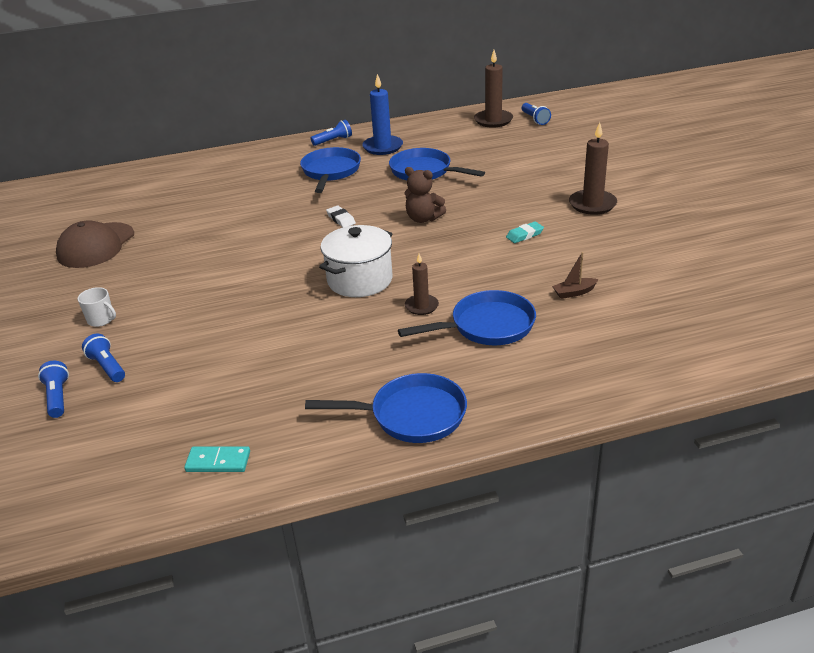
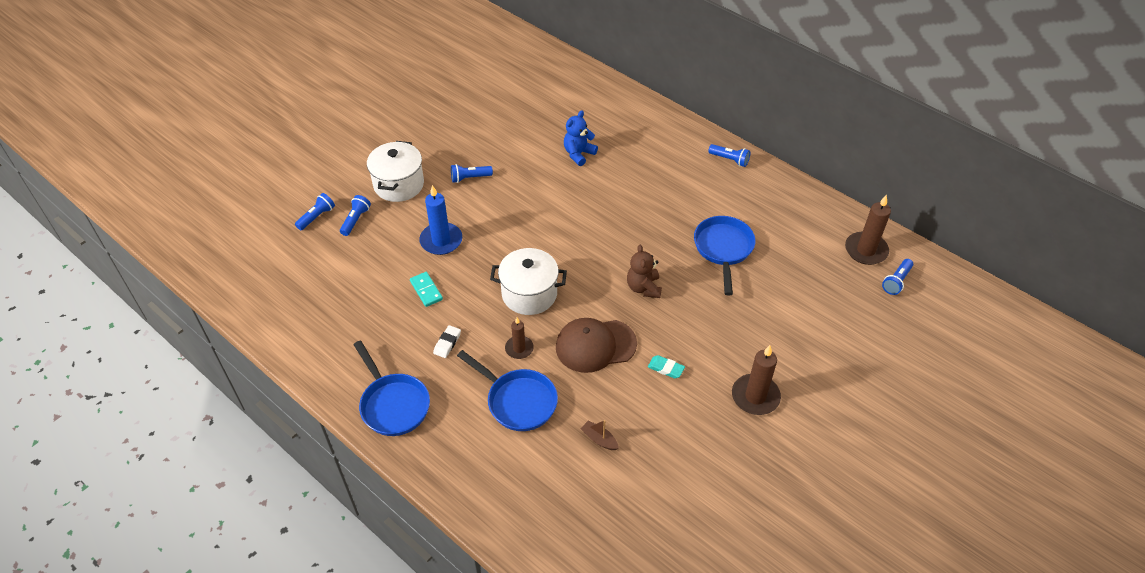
camera: 55 degrees right, 15 degrees up
(96, 245) = (477, 123): brown cap -> brown cap (595, 345)
(101, 320) = (399, 184): white mug -> white pot
(162, 271) = (470, 178): none -> blue flashlight
(218, 462) = (301, 328): turquoise domino -> turquoise domino (426, 290)
(223, 203) = (578, 154): none -> blue teddy bear
(330, 172) = (674, 188): blue pan -> none
(341, 219) = (605, 236): white eraser -> white eraser (447, 343)
(382, 147) = (745, 198): blue candle -> blue candle (441, 240)

